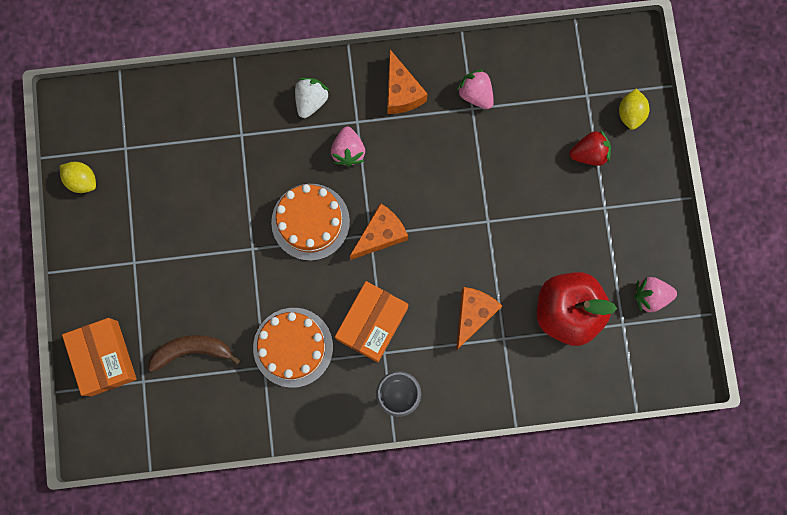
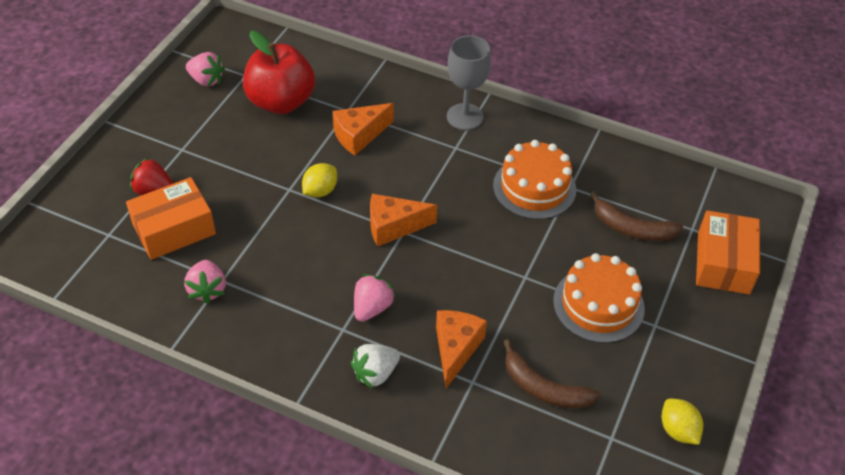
camera: 150 degrees left, 30 degrees down
(189, 159) = (543, 388): none -> brown banana
(310, 222) = (453, 269): orange cake -> orange cake (598, 304)
(372, 323) = (451, 170): orange box -> orange box (174, 229)
(401, 92) = (276, 331): orange cheese -> orange cheese (456, 349)
(630, 114) = (87, 200): yellow lemon -> yellow lemon (320, 191)

